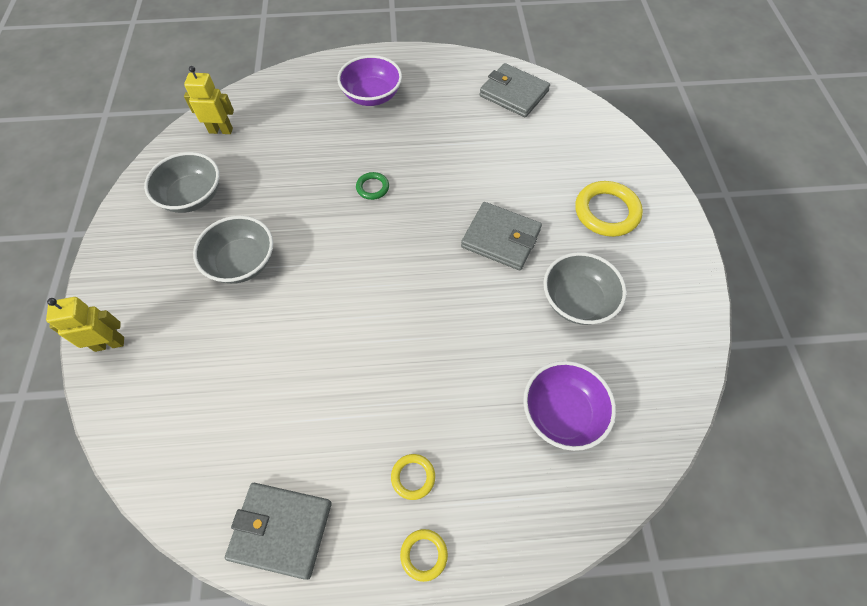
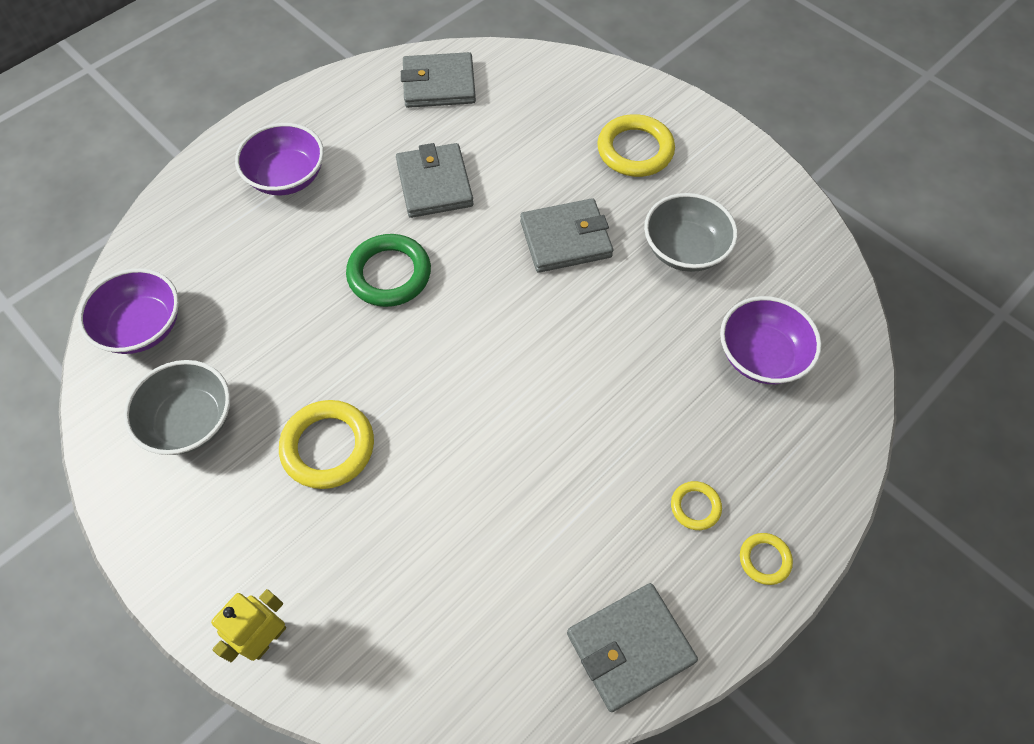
camera: 40 degrees left, 0 degrees up
(221, 130) = (142, 327): yellow robot -> purple bowl
(242, 262) = (328, 447): grey bowl -> yellow ring
(372, 187) = (389, 274): green ring -> green ring, size x1.92
(451, 151) = (434, 184): none -> grey wallet

